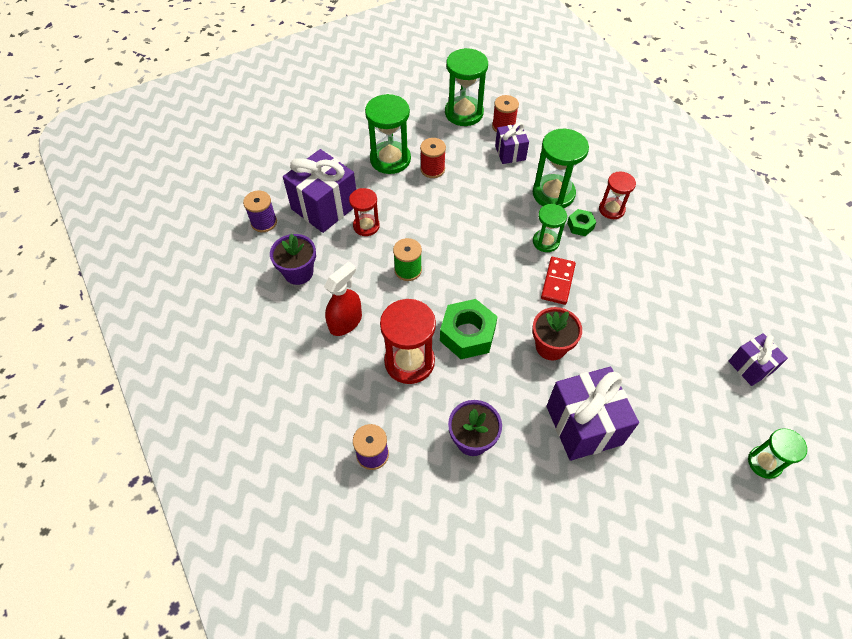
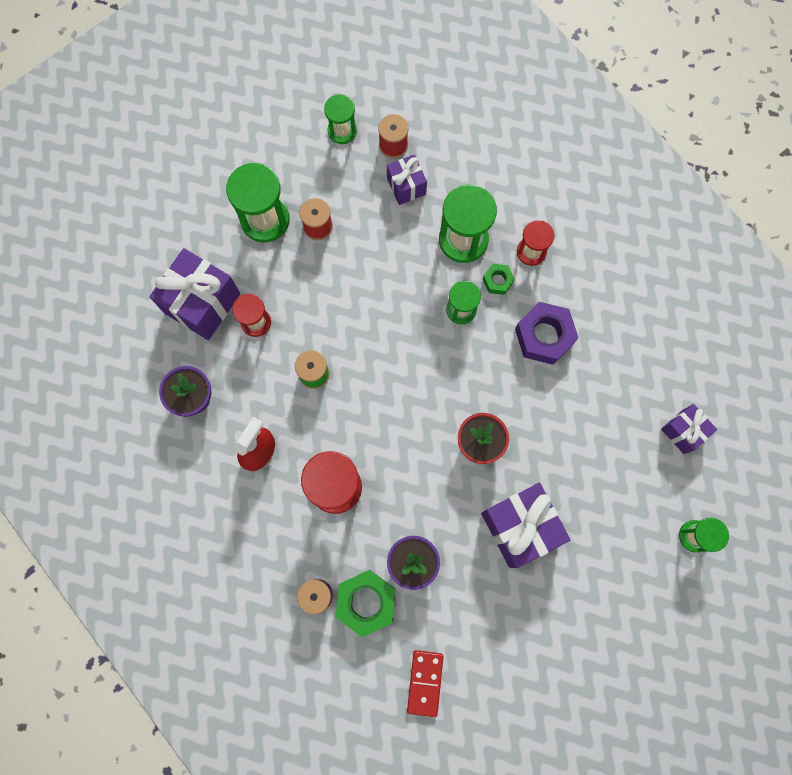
camera: 10 degrees left, 20 degrees up
(264, 222) = (137, 337): purple spool -> none
(464, 113) = (342, 131): green hourglass -> green hourglass, size x0.60
(467, 334) = (391, 444): green nut -> green nut (366, 602)
(558, 282) = (479, 361): red domino -> red domino (425, 682)
(619, 271) = (544, 336): none -> purple nut

